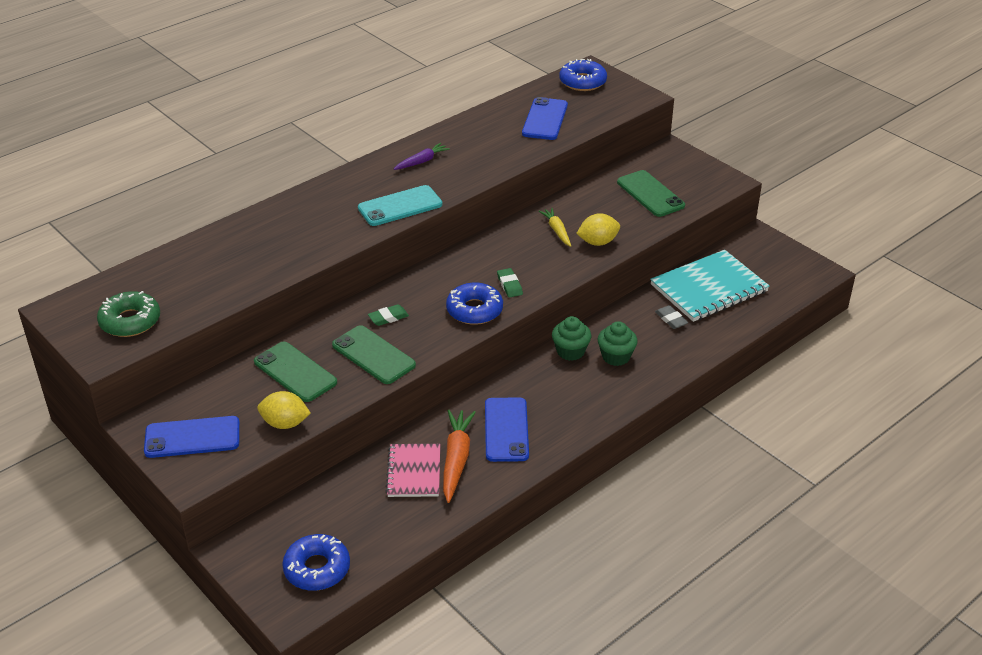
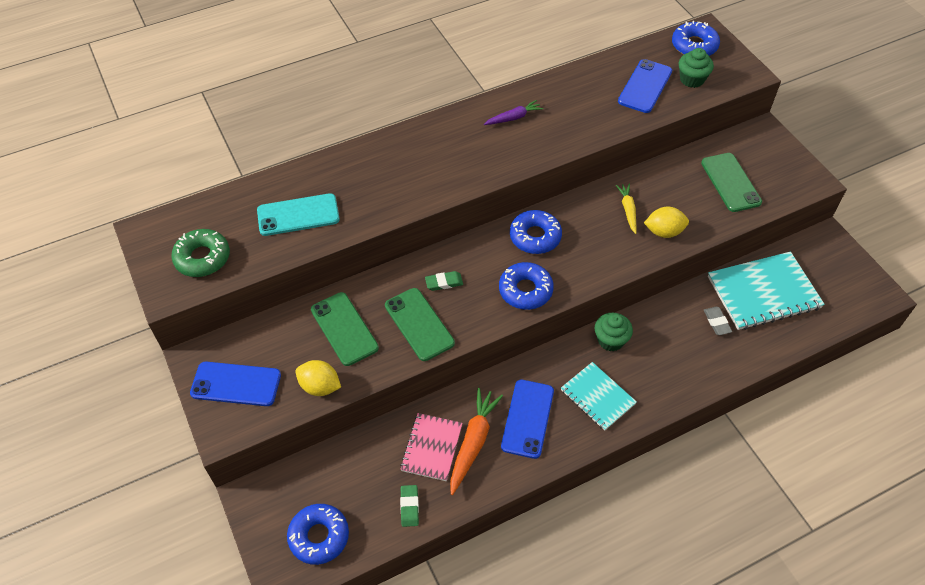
camera: 15 degrees right, 15 degrees up
(400, 206) = (479, 169): turquoise phone -> turquoise phone (298, 215)
(470, 266) = (535, 237): none -> blue donut
(509, 285) = (566, 267): green eraser -> green eraser (409, 507)
(572, 399) = (597, 397): none -> turquoise notebook
(616, 356) = (652, 355): green cupcake -> green cupcake (692, 79)

